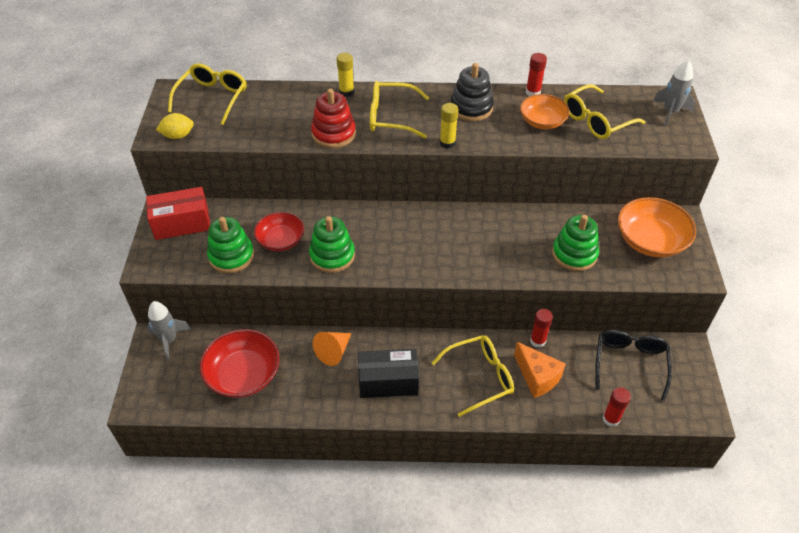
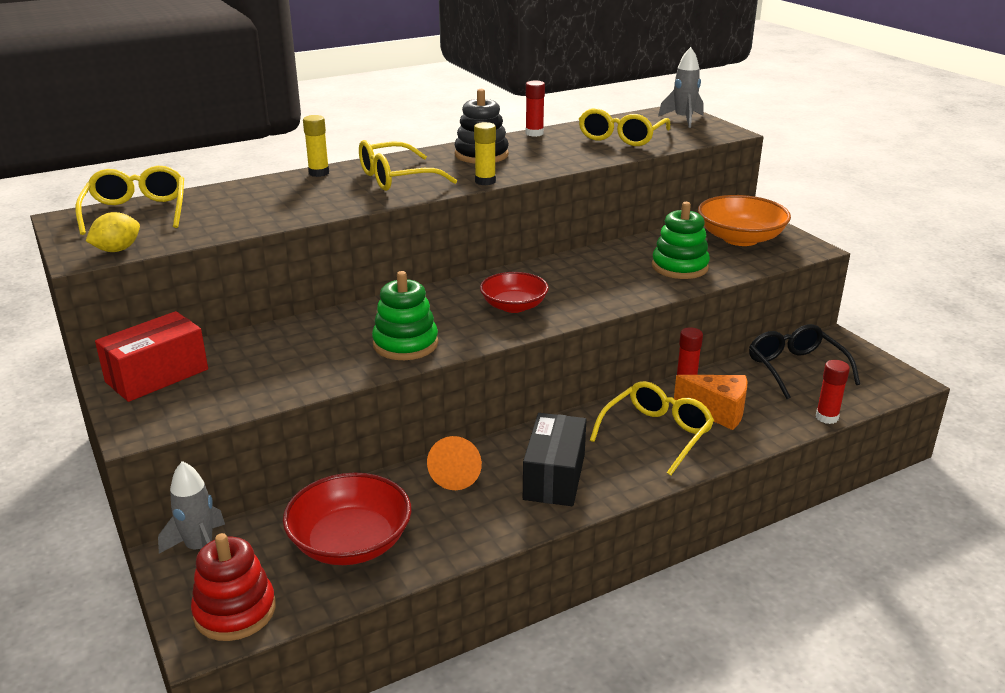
camera: 30 degrees left, 20 degrees down
(231, 256) = (264, 383): green stacking toy -> none
(280, 240) = (321, 350): red bowl -> red bowl (514, 306)
(333, 134) = (339, 203): red stacking toy -> red stacking toy (235, 611)
(388, 381) = (554, 477): black box -> black box turned 45 degrees counterclockwise
(542, 121) = (568, 148): orange bowl -> none

